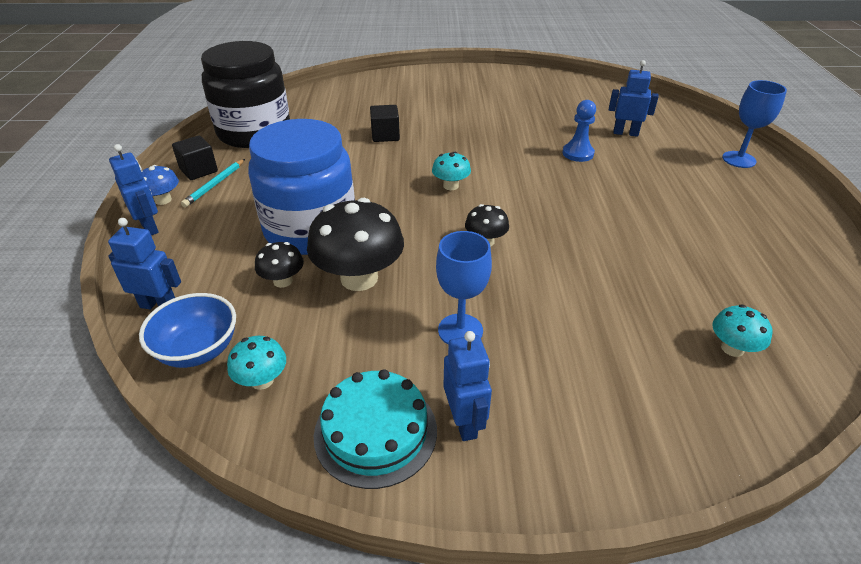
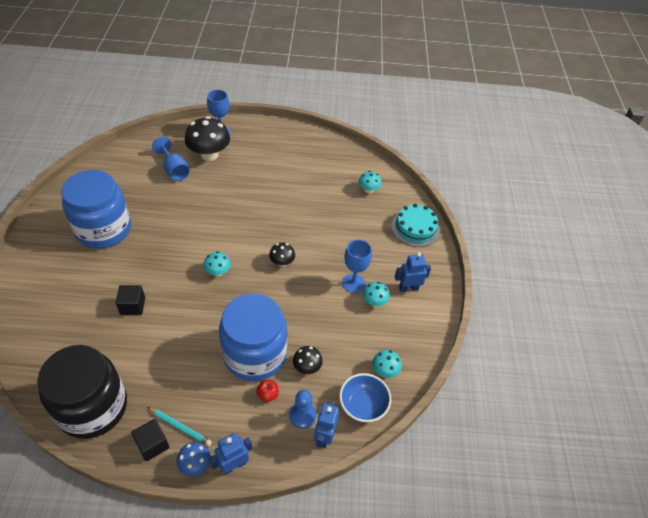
camera: 90 degrees left, 10 degrees up
(243, 246) = (268, 394): none -> red apple
(359, 278) = (308, 326): black mushroom -> black mushroom (209, 155)
(375, 432) = (414, 321): turquoise cake -> turquoise cake (415, 228)
(420, 362) = (374, 301): none -> turquoise mushroom
(495, 104) = (104, 229): none -> blue jar
(578, 153) = (194, 199): blue pawn -> blue pawn (302, 415)
(625, 133) = (174, 170): blue robot -> blue goblet

